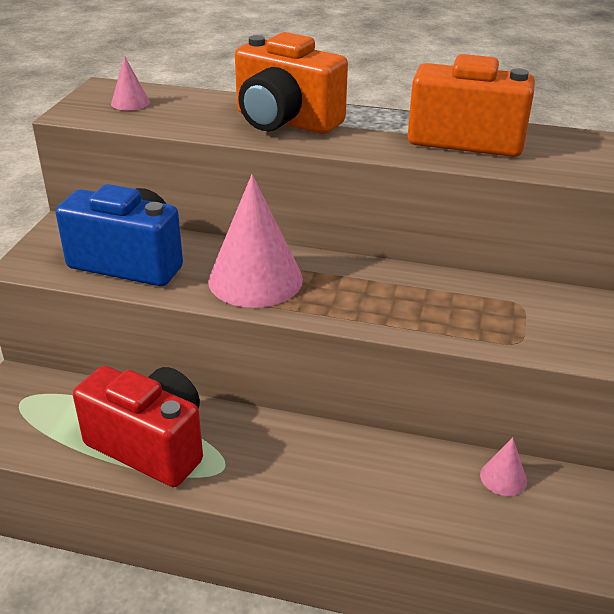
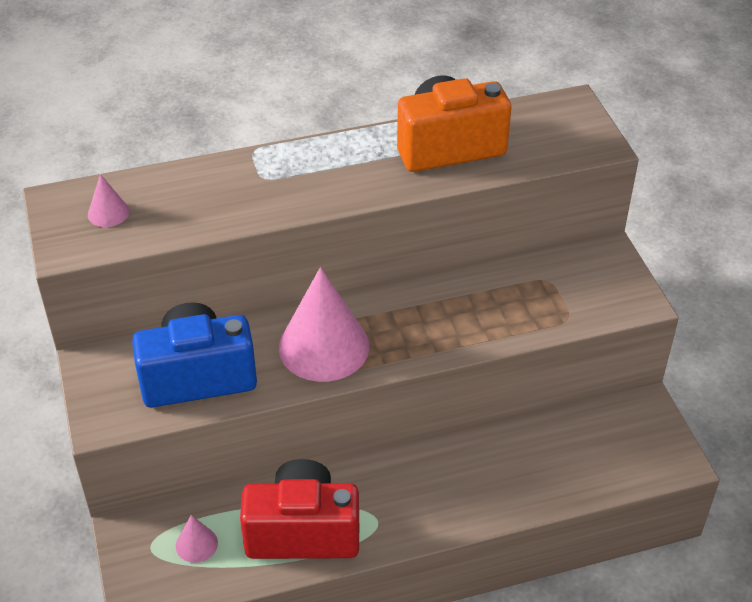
camera: 30 degrees left, 10 degrees up
(285, 122) = (279, 183): orange camera -> none
(503, 477) = (586, 427): pink cone -> pink cone (196, 544)

